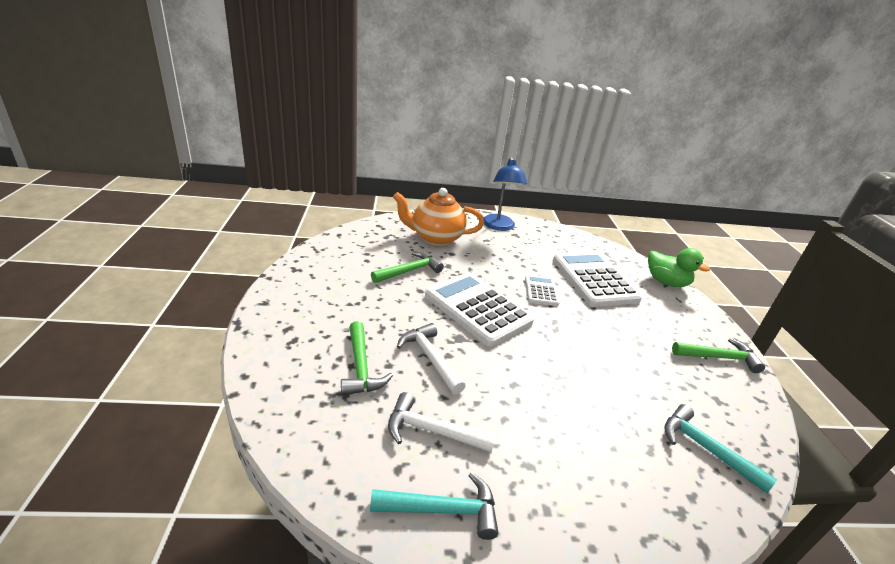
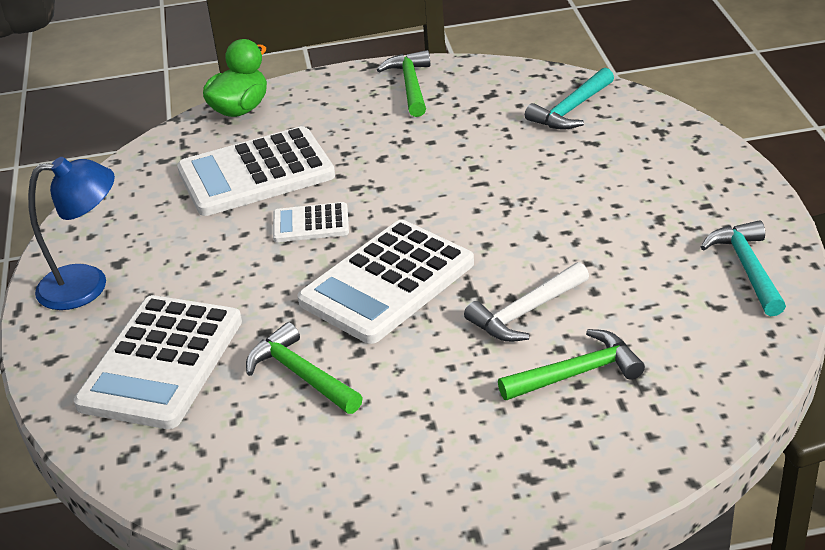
camera: 90 degrees left, 5 degrees up
(432, 431) = (652, 290): white hammer -> none
(436, 238) = (161, 363): orange teapot -> white calculator

